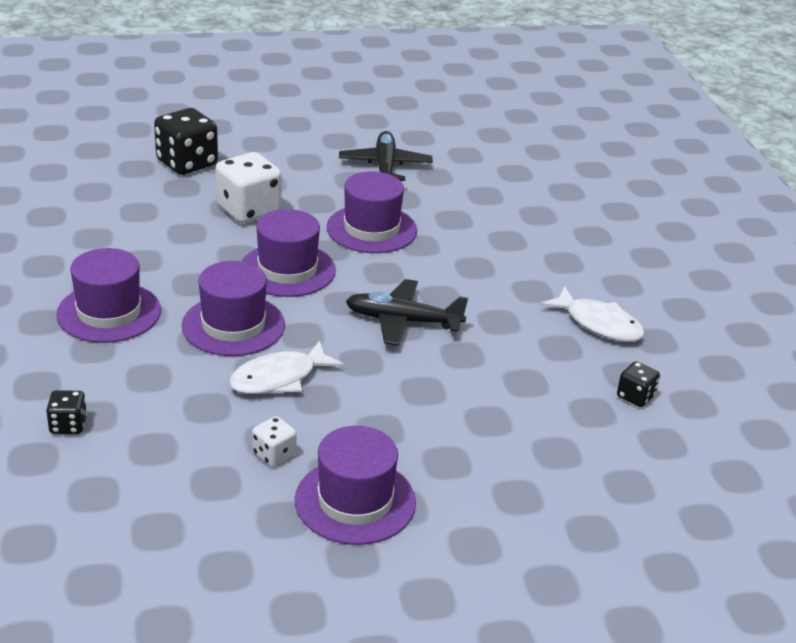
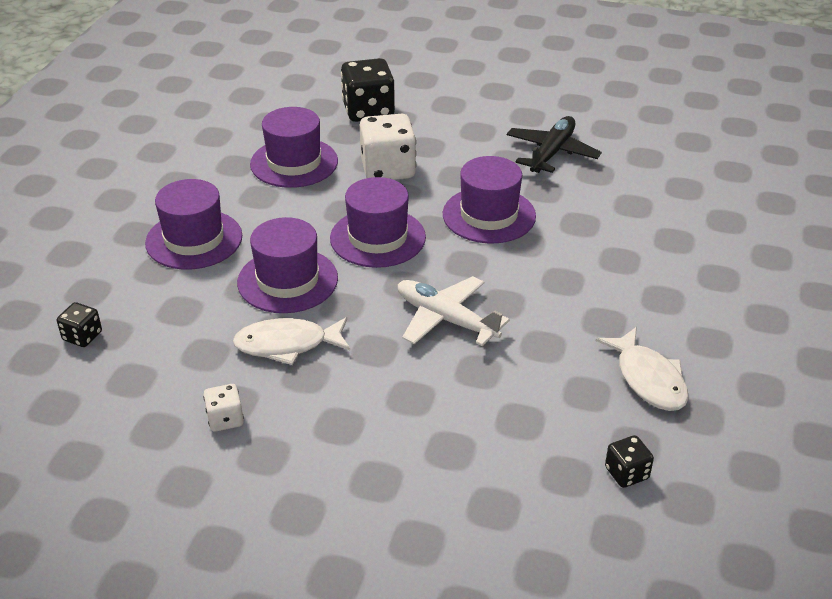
camera: 30 degrees right, 5 degrees up
(355, 501) = (260, 491): purple hat -> purple hat (294, 163)
(402, 321) = (446, 319): black plane -> white plane

